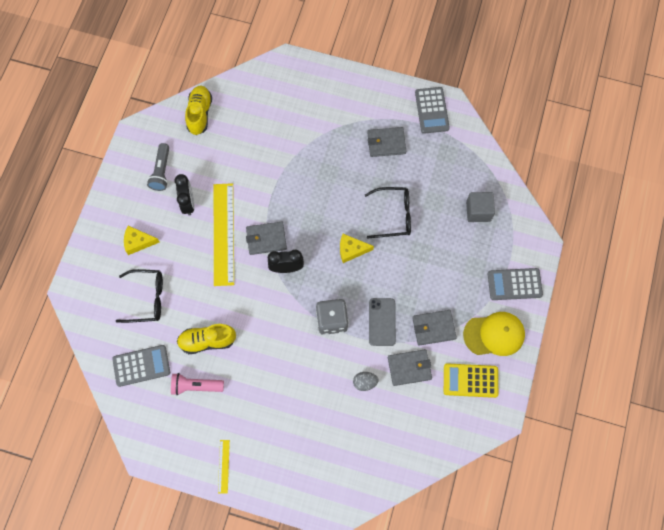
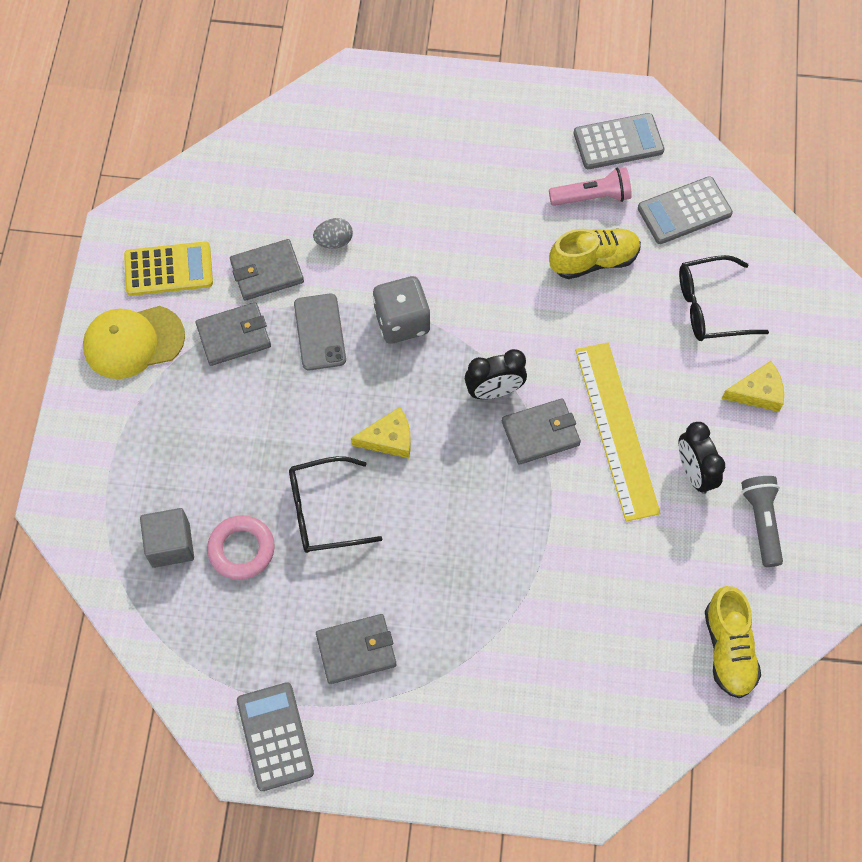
camera: 170 degrees right, 5 degrees down
(223, 466) = (521, 104): yellow ruler -> none
(440, 202) = (241, 549): none -> pink ring
(514, 284) = (101, 426): grey calculator -> grey calculator (618, 142)

